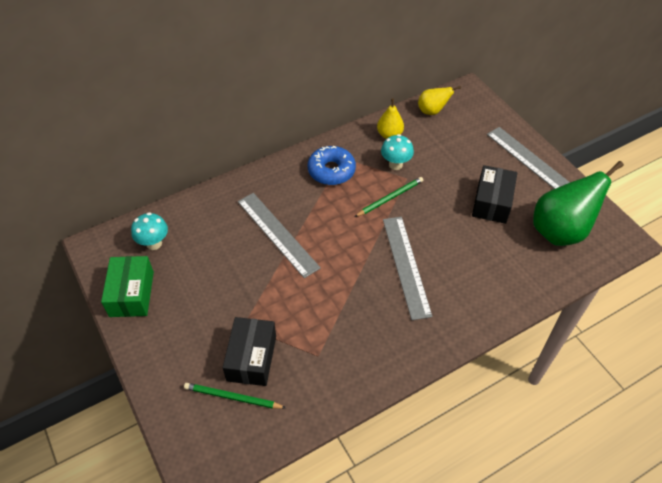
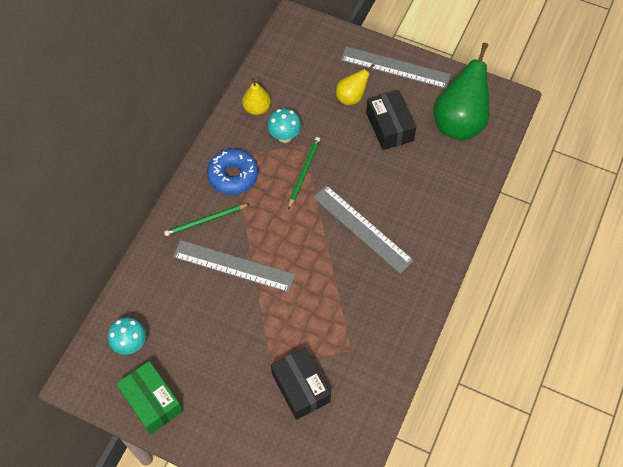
camera: 35 degrees left, 10 degrees up
(232, 397) = (311, 429): green pencil -> green pencil (205, 221)
(432, 111) = (277, 61): yellow pear -> yellow pear (351, 97)

